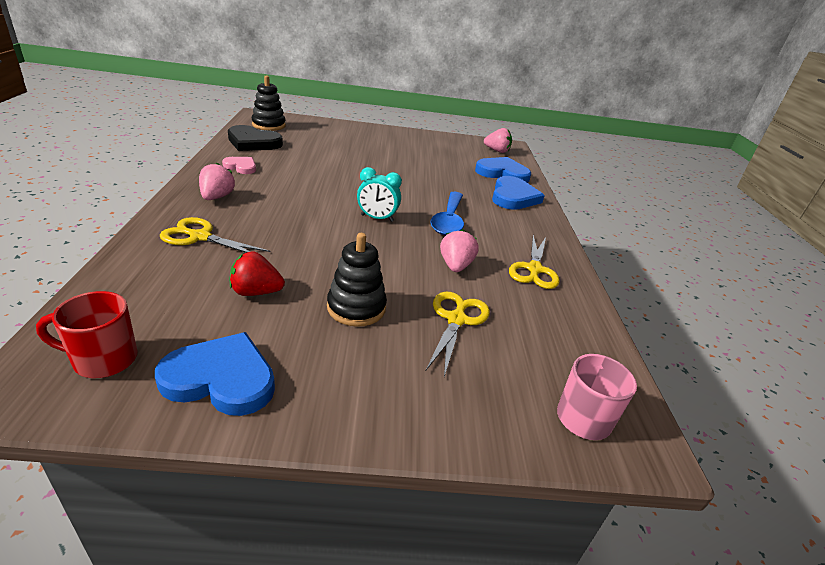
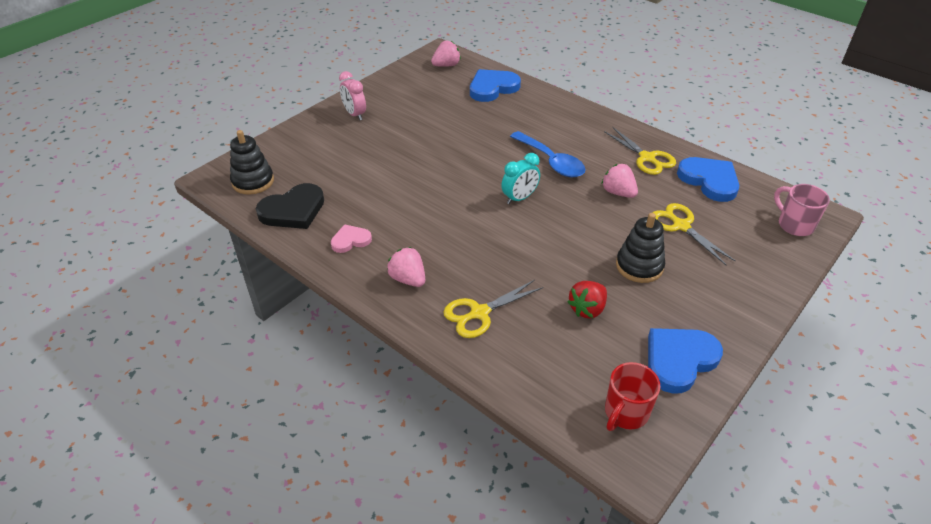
camera: 45 degrees left, 10 degrees up
(385, 136) = (354, 114): none -> pink clock
(513, 197) = (538, 106): blue heart -> blue heart (709, 181)

